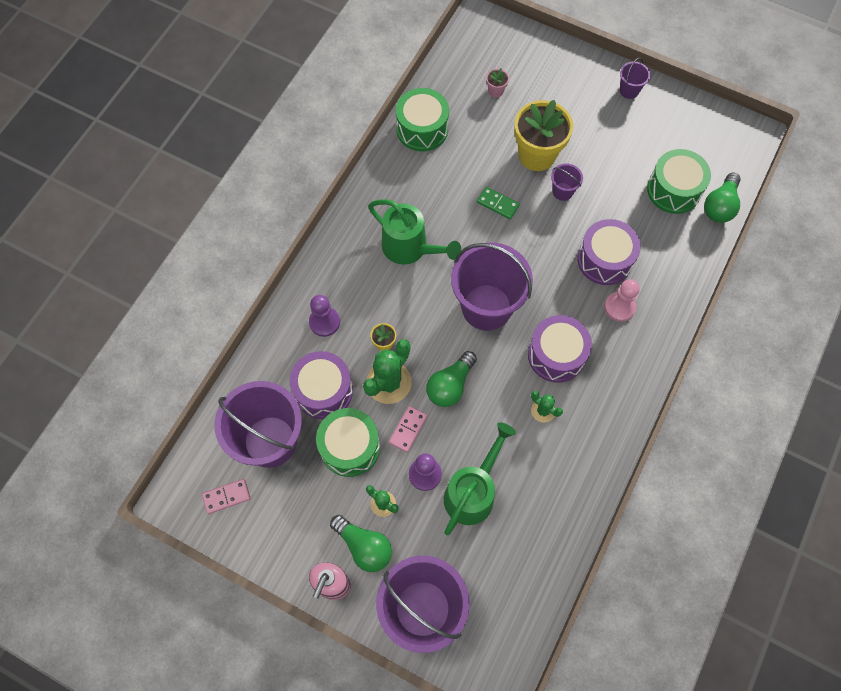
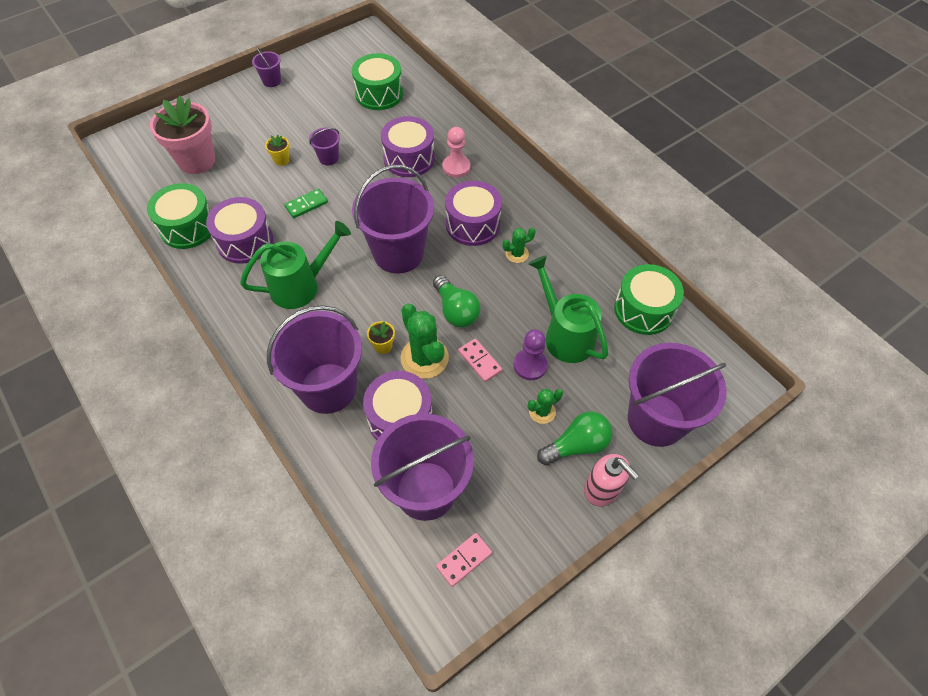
camera: 65 degrees left, 10 degrees down
(226, 496) = (464, 560): pink domino -> pink domino turned 45 degrees clockwise
(324, 322) = (328, 388): purple pawn -> purple bucket
(350, 447) = (471, 418): green drum -> green drum (643, 310)
(431, 179) = (245, 241): none -> purple drum
(495, 91) = (197, 161): pink flower pot -> pink flower pot, size x2.40
(537, 155) = (281, 160): yellow flower pot -> yellow flower pot, size x0.42
(720, 206) = (411, 75): green light bulb -> none

